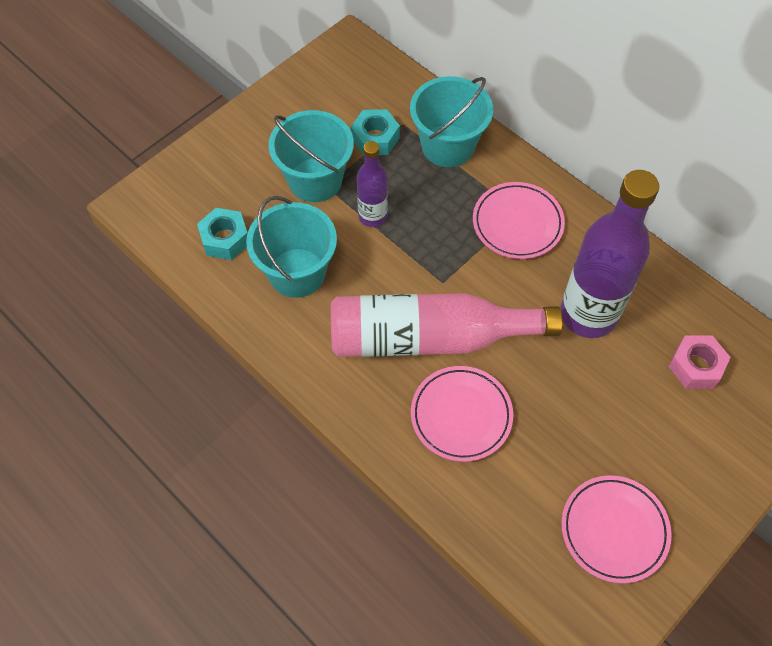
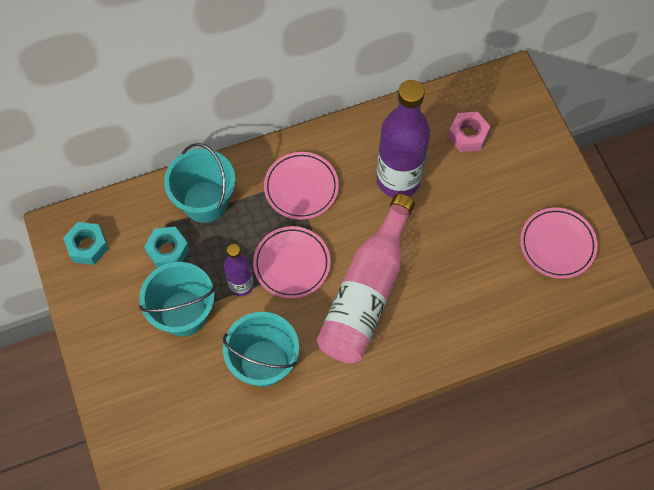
camera: 65 degrees left, 5 degrees up
(225, 239) = (204, 406): turquoise nut -> turquoise nut (88, 246)
(461, 415) = (437, 299): pink plate -> pink plate (292, 264)

